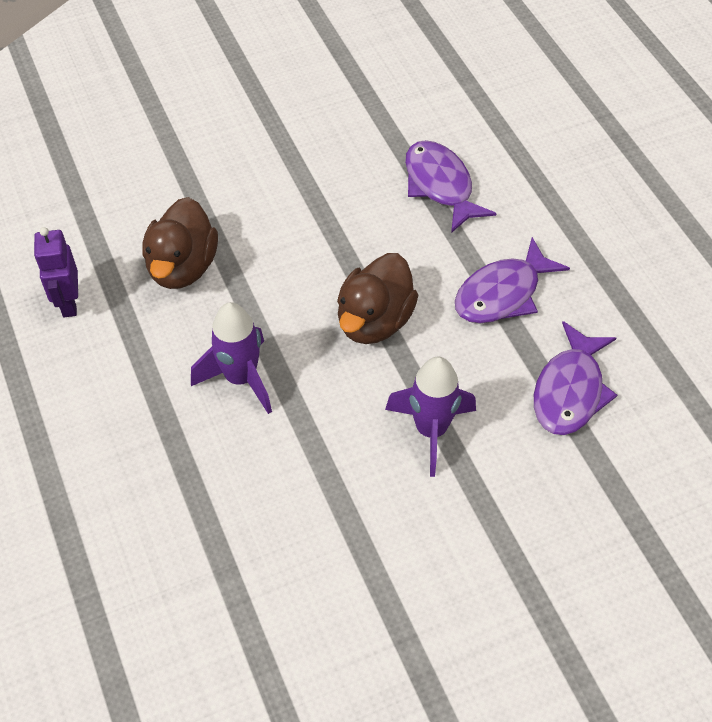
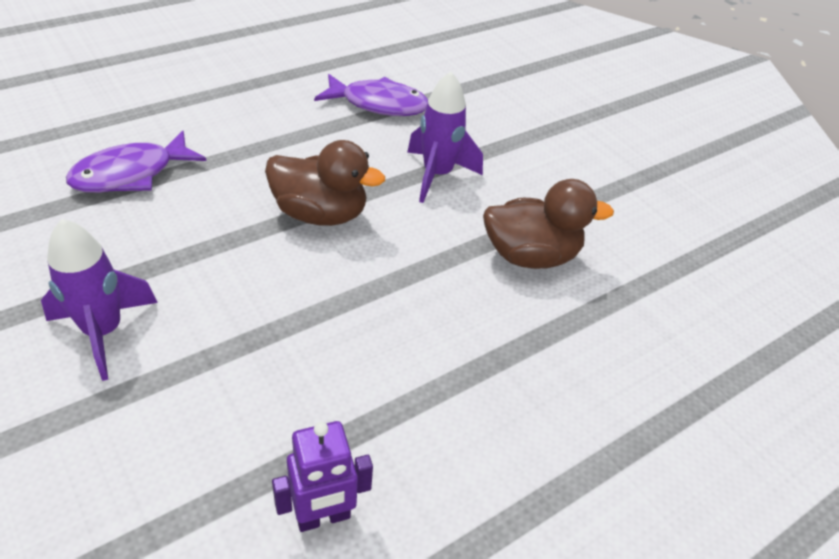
camera: 105 degrees left, 10 degrees down
(182, 267) = (251, 388): brown duck -> brown duck (530, 255)
(241, 378) = (411, 309): purple rocket -> purple rocket (103, 332)
(502, 293) = (279, 136): purple fish -> none

